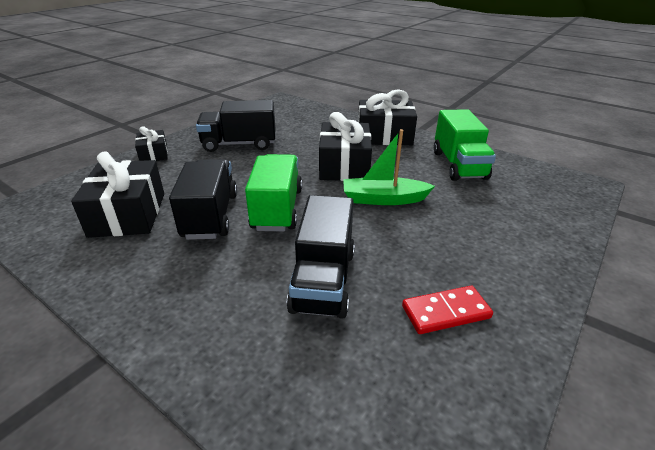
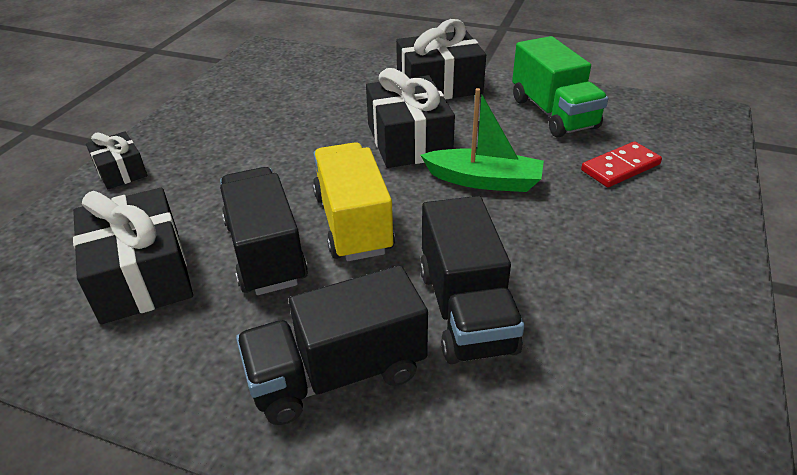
camera: 15 degrees left, 5 degrees up
(239, 144) = (243, 132): black truck -> black truck (337, 374)
(277, 209) = (353, 223): green truck -> yellow truck
(383, 199) = (484, 180): green boat -> green boat turned 150 degrees counterclockwise
(446, 312) = (627, 316): red domino -> red domino (620, 167)

